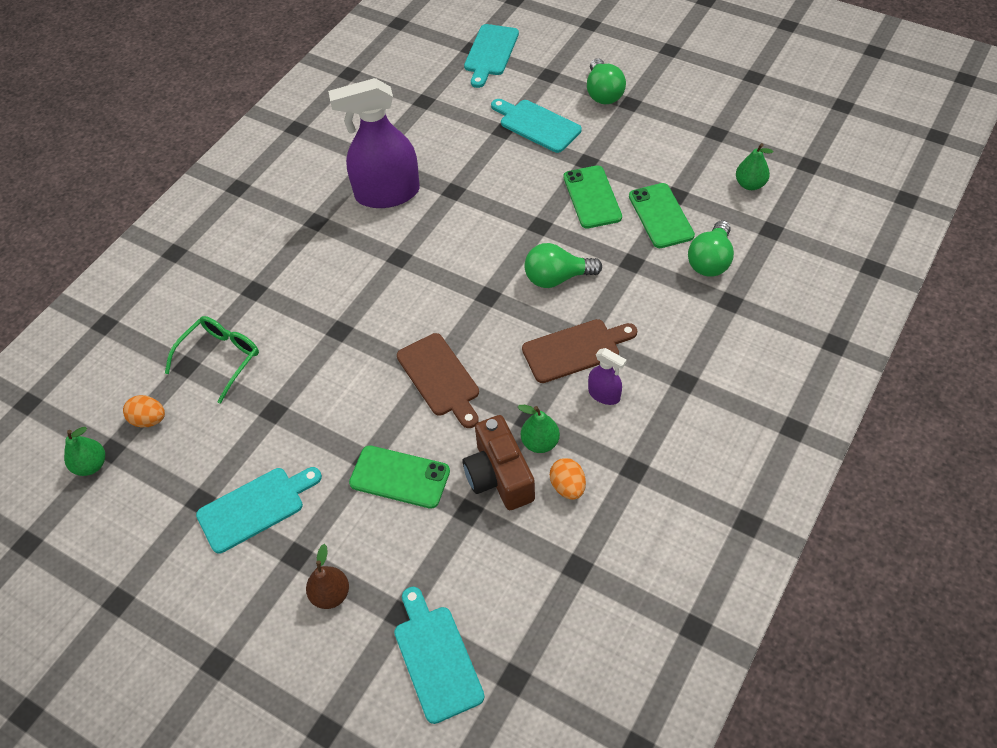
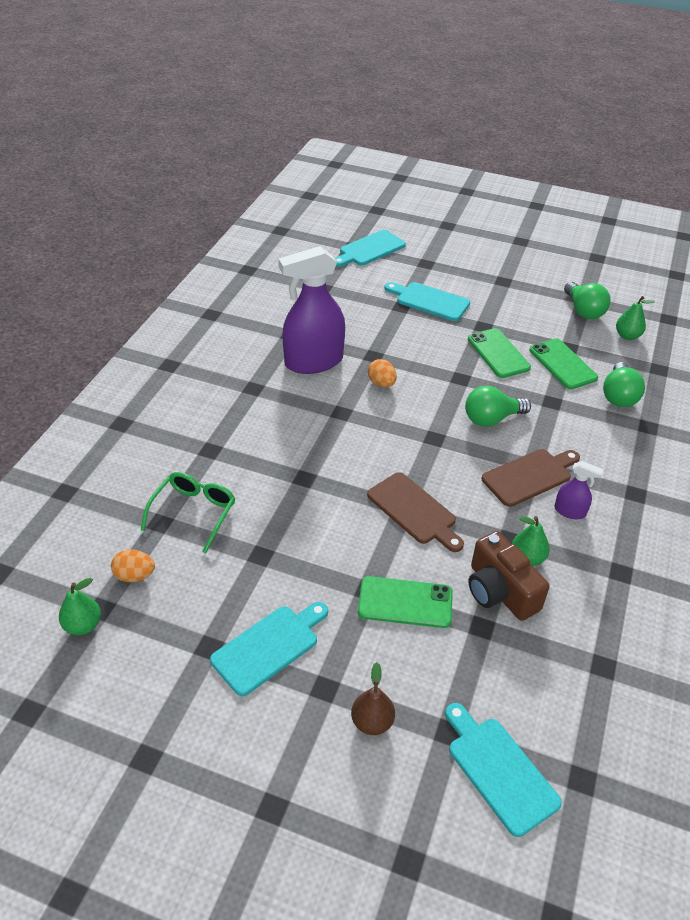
camera: 15 degrees left, 10 degrees down
(490, 53) = (369, 249): turquoise cutting board -> turquoise cutting board turned 45 degrees clockwise
(568, 487) = (567, 594): orange egg -> orange egg (381, 383)
(603, 93) = (478, 275): green light bulb -> green light bulb (583, 311)

